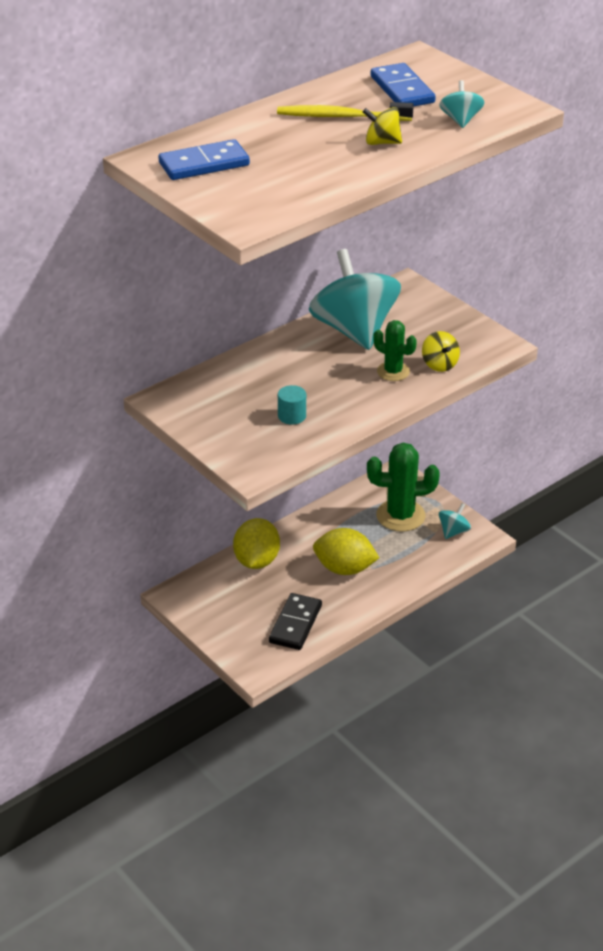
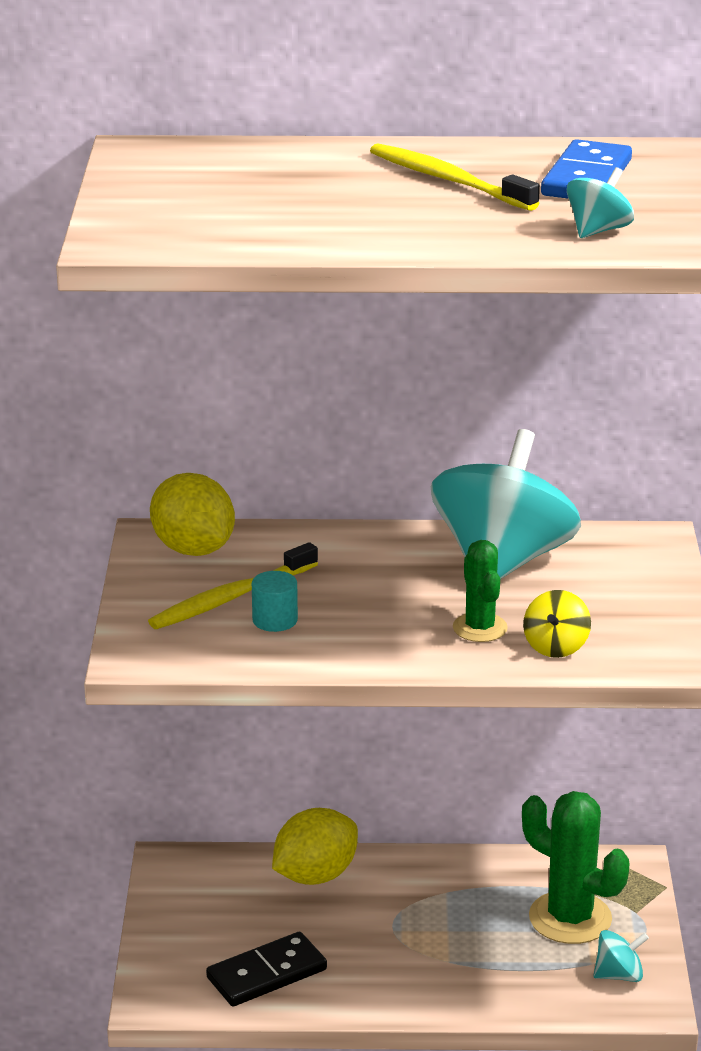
camera: 40 degrees right, 10 degrees down
(204, 164) = (187, 174): blue domino -> none
(252, 414) = (231, 597): none -> yellow toothbrush
(344, 569) = (412, 943): yellow lemon -> yellow lemon (193, 549)
(382, 142) = (444, 220): yellow spinning top -> none

